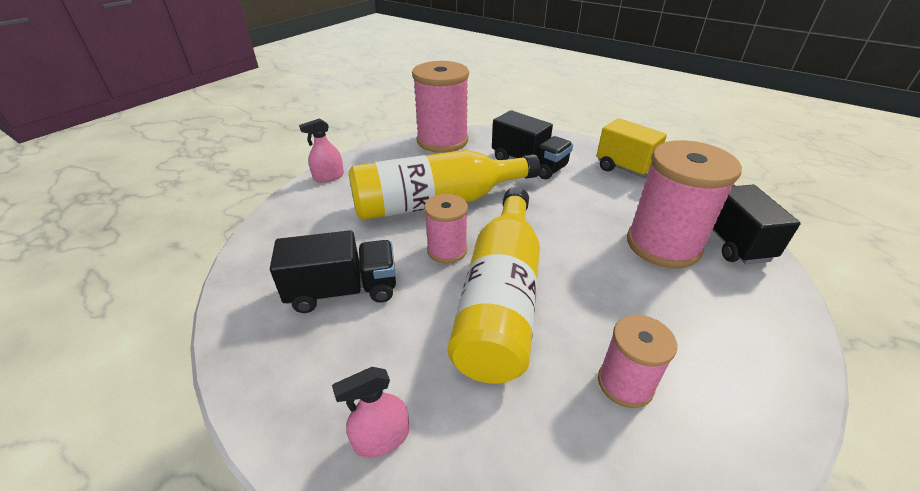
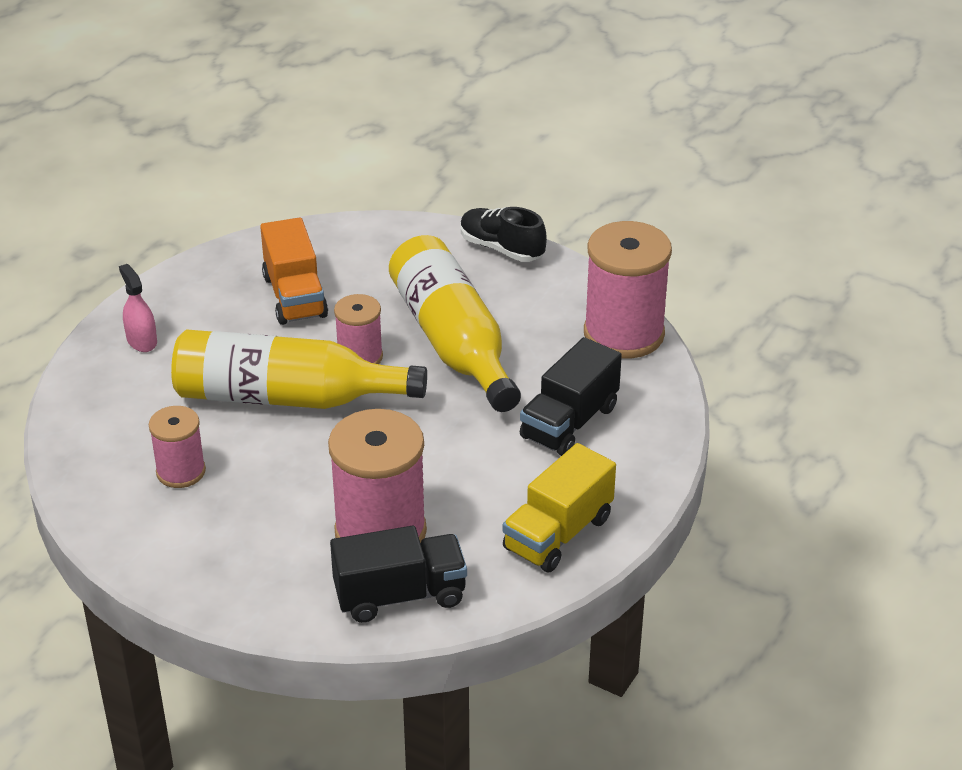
camera: 85 degrees right, 0 degrees up
(328, 177) = (502, 248): pink spray bottle -> black shoe
(343, 291) = (295, 296): black truck -> orange truck

